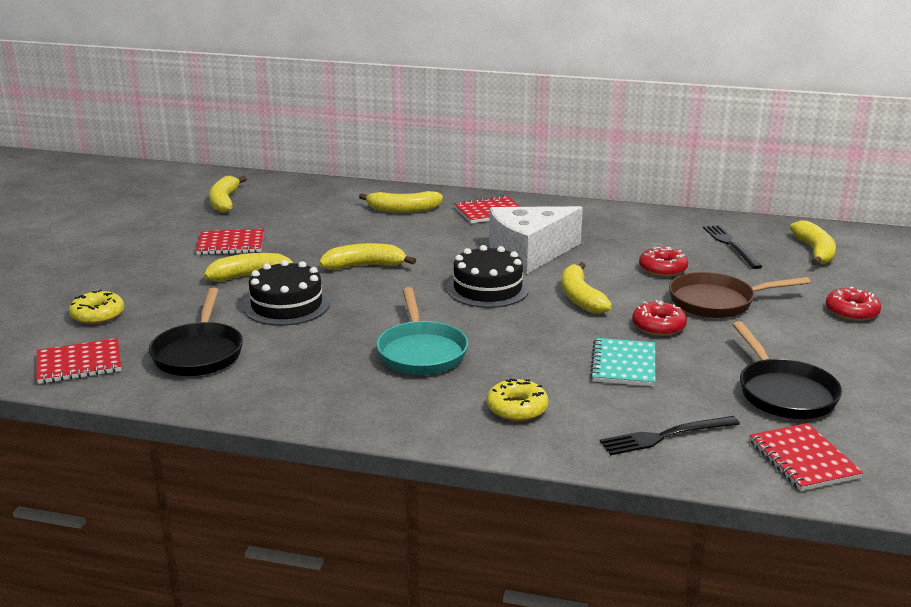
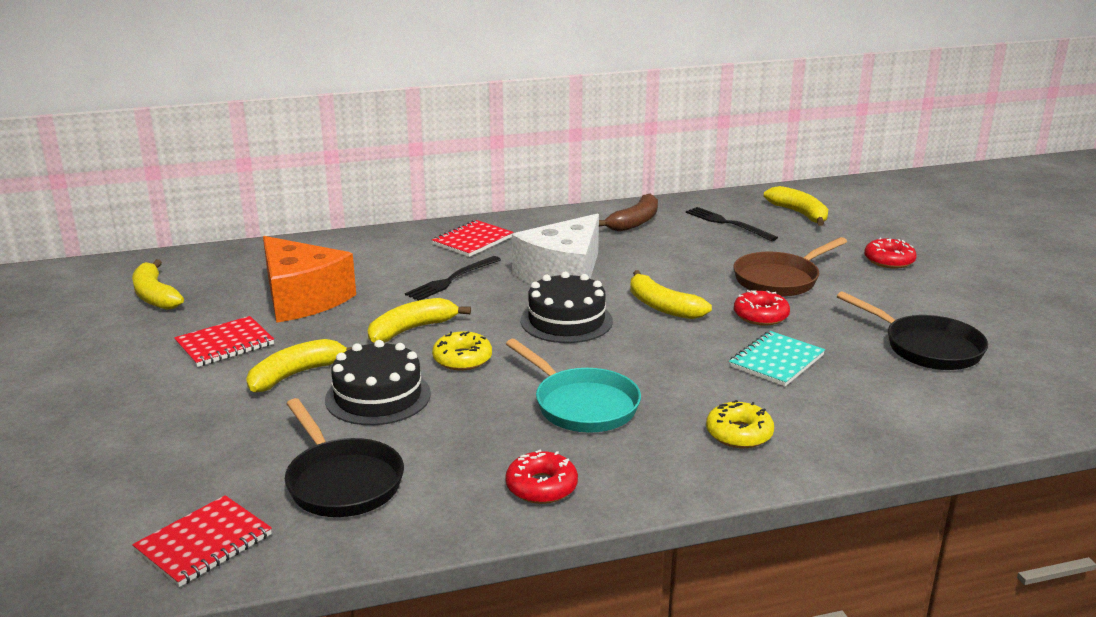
camera: 30 degrees left, 0 degrees up
(98, 315) = (154, 475): yellow donut -> yellow donut (462, 359)
(315, 226) = (302, 298): none -> orange cheese
(403, 210) = (379, 258): yellow banana -> none
(623, 365) = (776, 361): turquoise notebook -> turquoise notebook turned 60 degrees clockwise
(644, 226) = (634, 222): none -> brown banana
(662, 269) = (699, 260): red donut -> red donut (541, 487)
(665, 436) = (889, 417): black fork -> black fork (452, 280)
(803, 459) = (1010, 402): red notebook -> none

